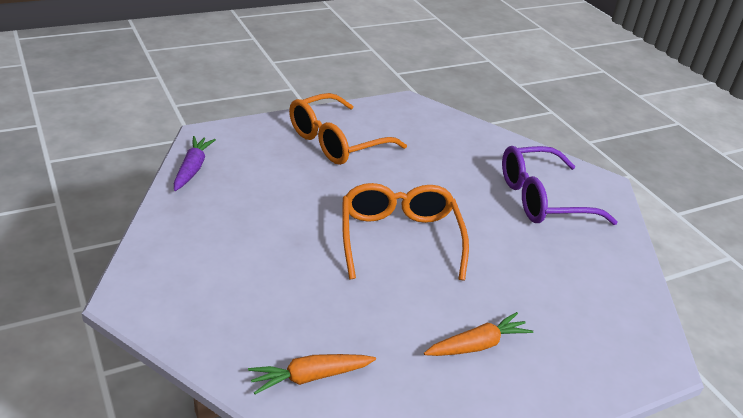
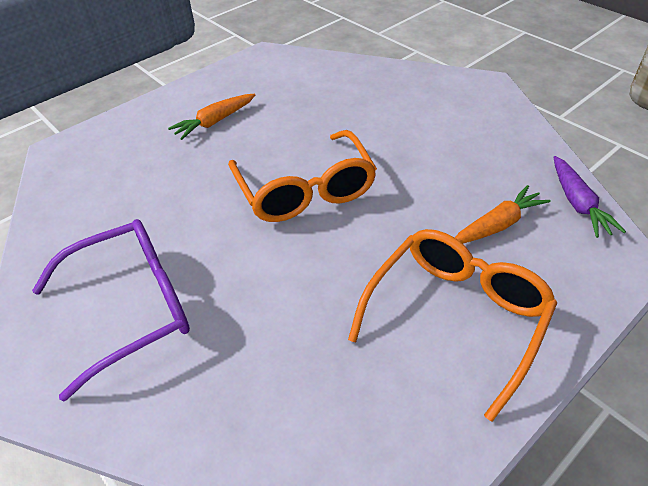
camera: 170 degrees right, 10 degrees up
(310, 377) = (329, 76): orange carrot -> orange carrot (498, 224)

